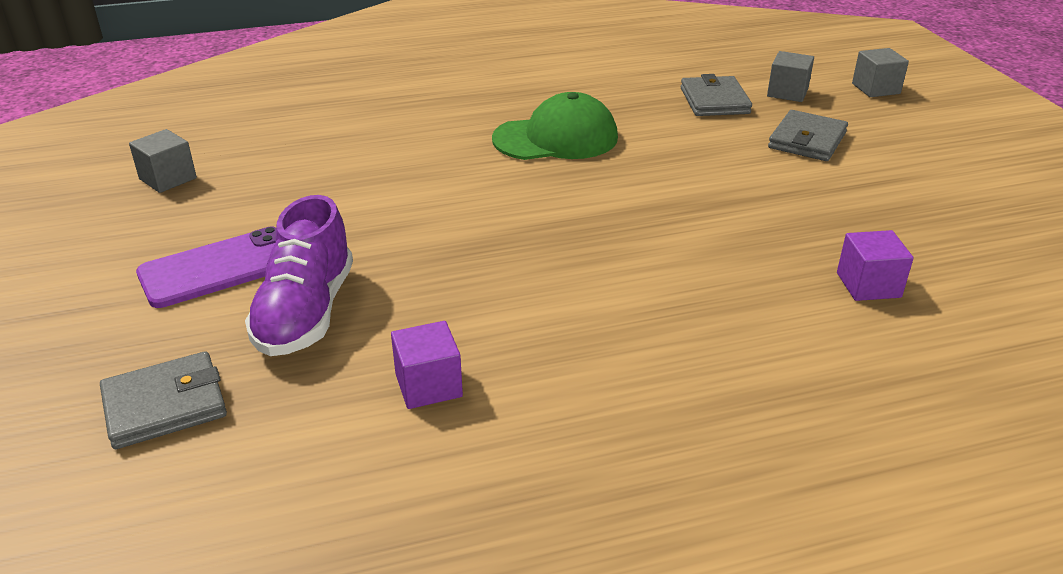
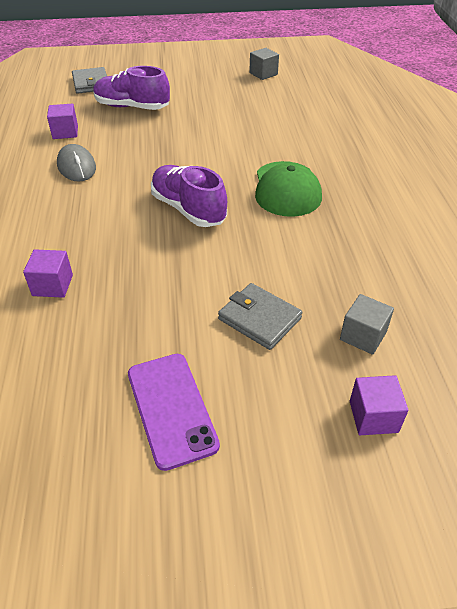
camera: 100 degrees right, 10 degrees up
(219, 268) = (177, 88): purple phone -> purple phone (171, 409)
(559, 336) = (76, 166): none -> grey mouse
(637, 203) = (188, 209): none -> purple shoe
(714, 101) = (345, 280): grey wallet -> none
(875, 88) = (373, 416): grey cube -> purple cube

